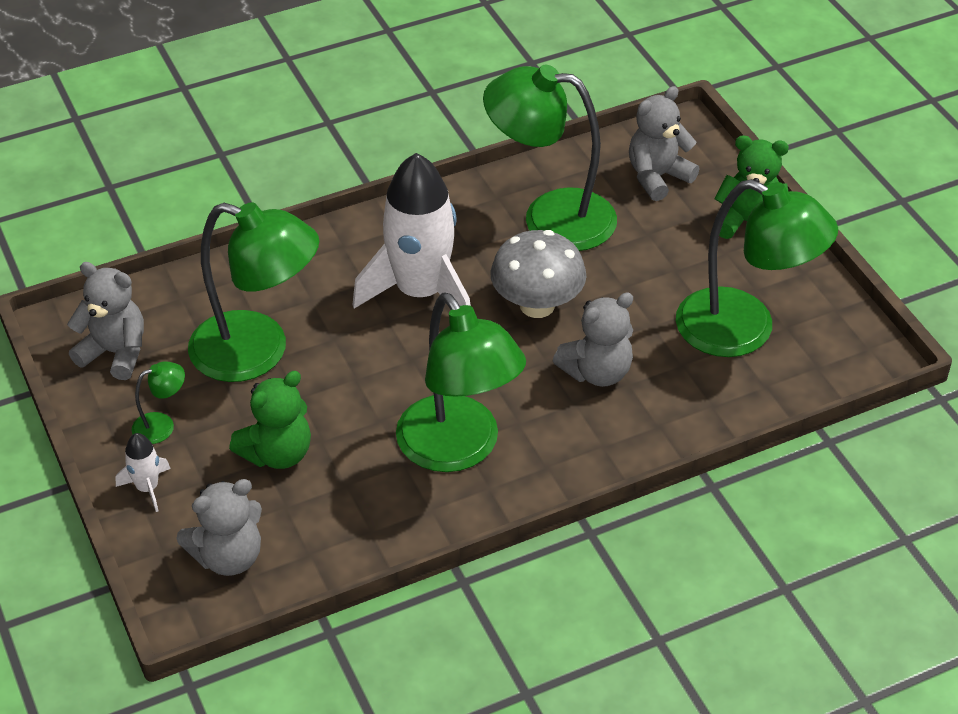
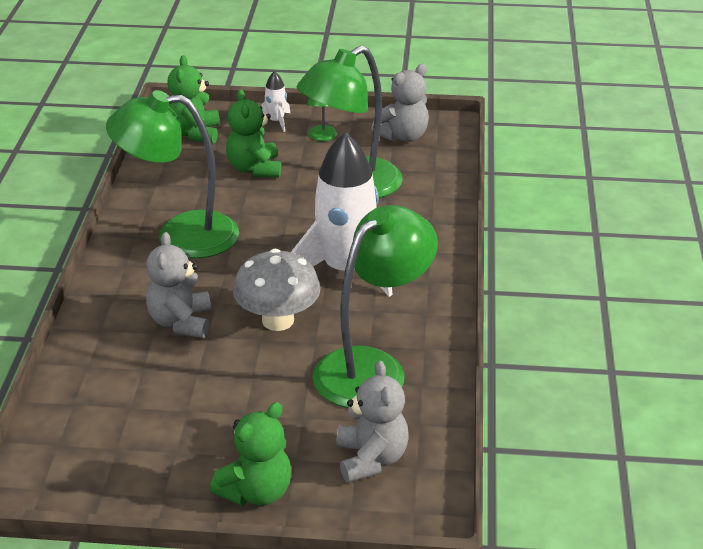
camera: 120 degrees right, 10 degrees down
(228, 557) = (195, 133): grey teddy bear -> green teddy bear
(744, 331) = (138, 420): green lamp -> none

